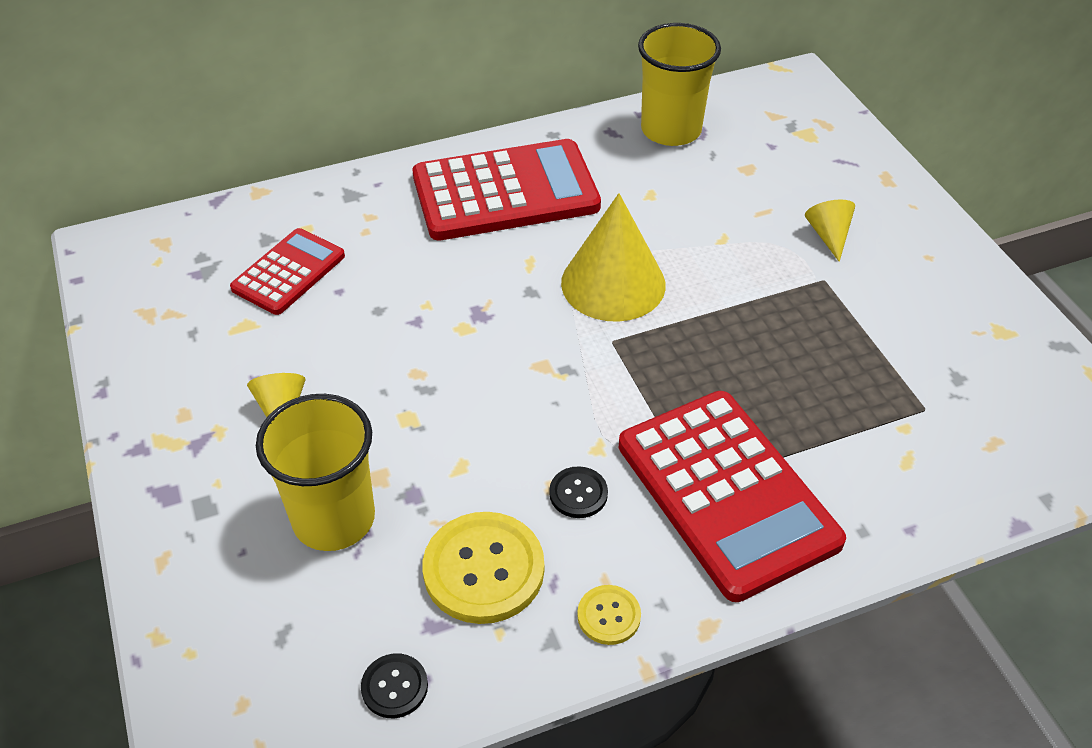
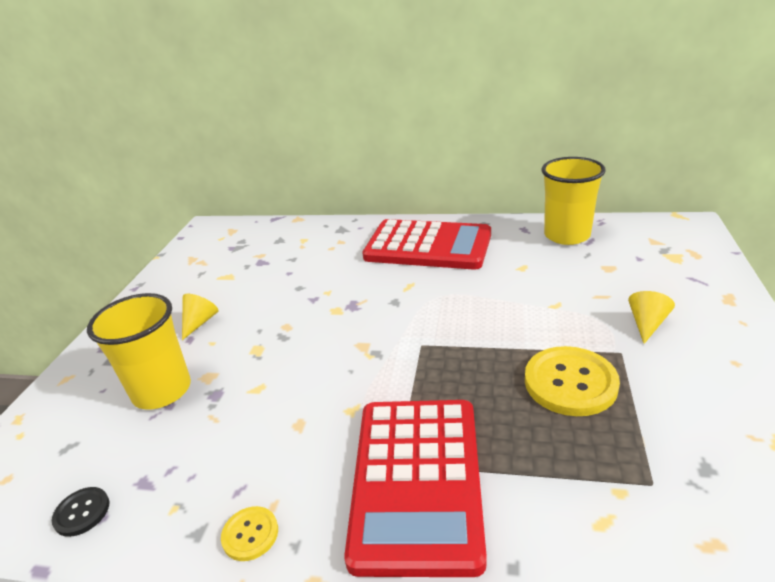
camera: 35 degrees right, 15 degrees down
(288, 272) = (273, 257): red calculator -> none
(483, 569) = (206, 459): yellow button -> yellow button (570, 383)
(578, 493) = (311, 435): black button -> none
(613, 283) = (452, 311): yellow cone -> none

